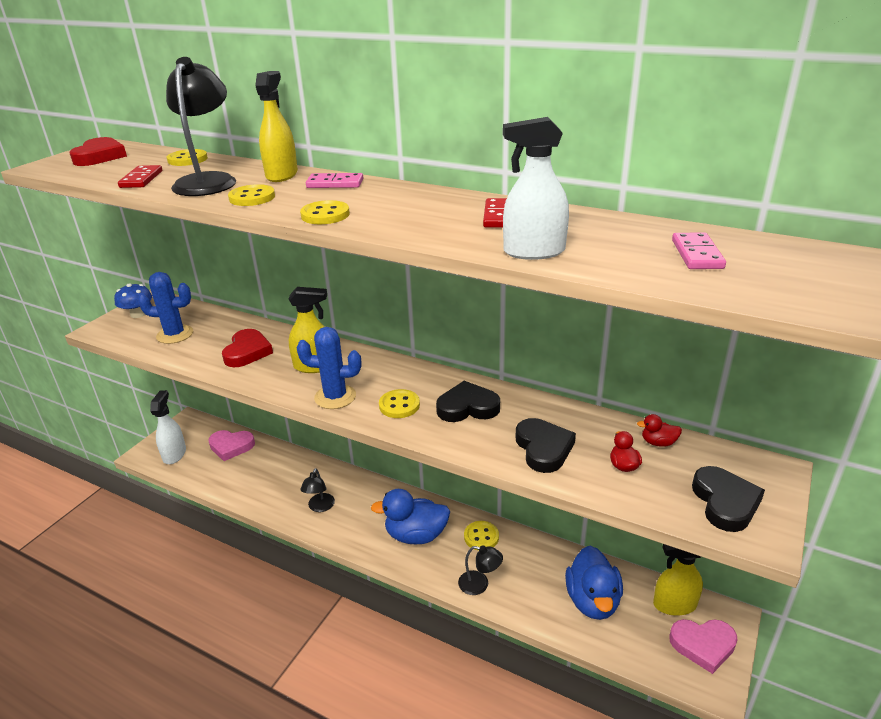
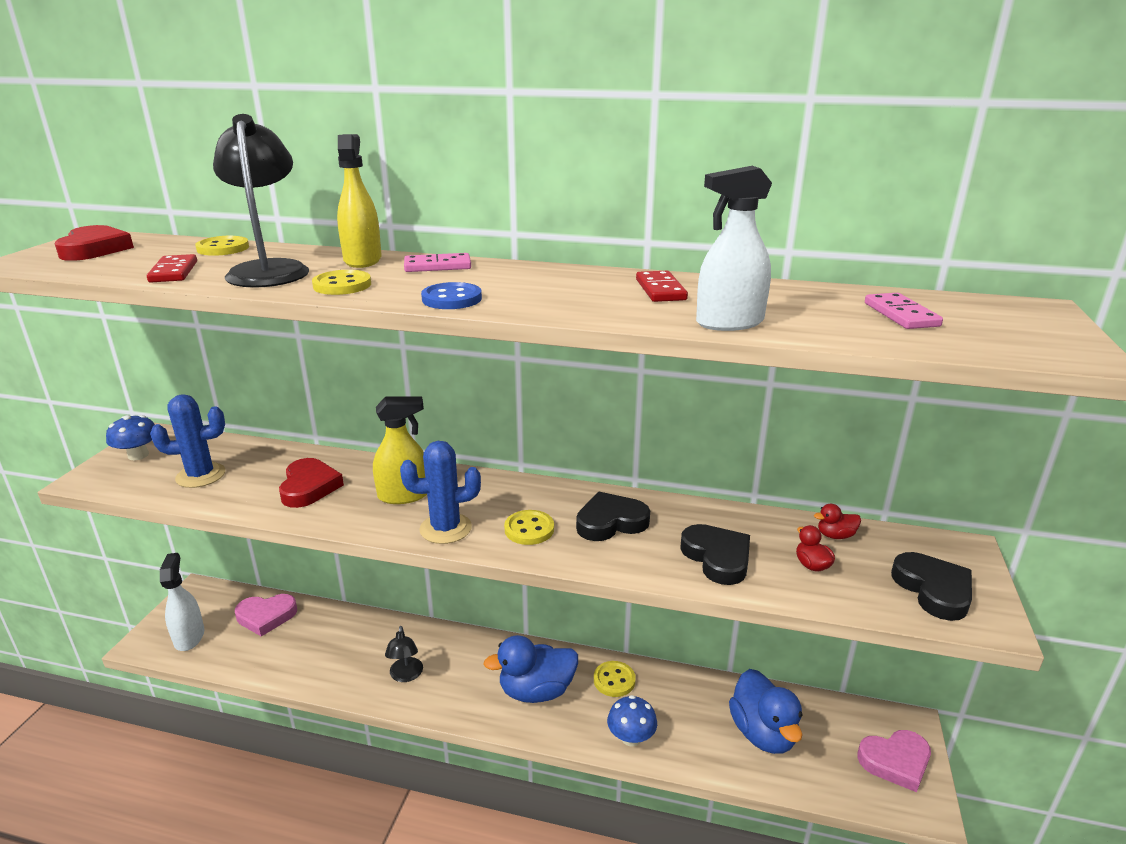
camera: 15 degrees left, 5 degrees down
(325, 215) = (452, 299): yellow button -> blue button
(480, 584) = (631, 737): black lamp -> blue mushroom
(674, 604) = (850, 721): yellow spray bottle -> none

